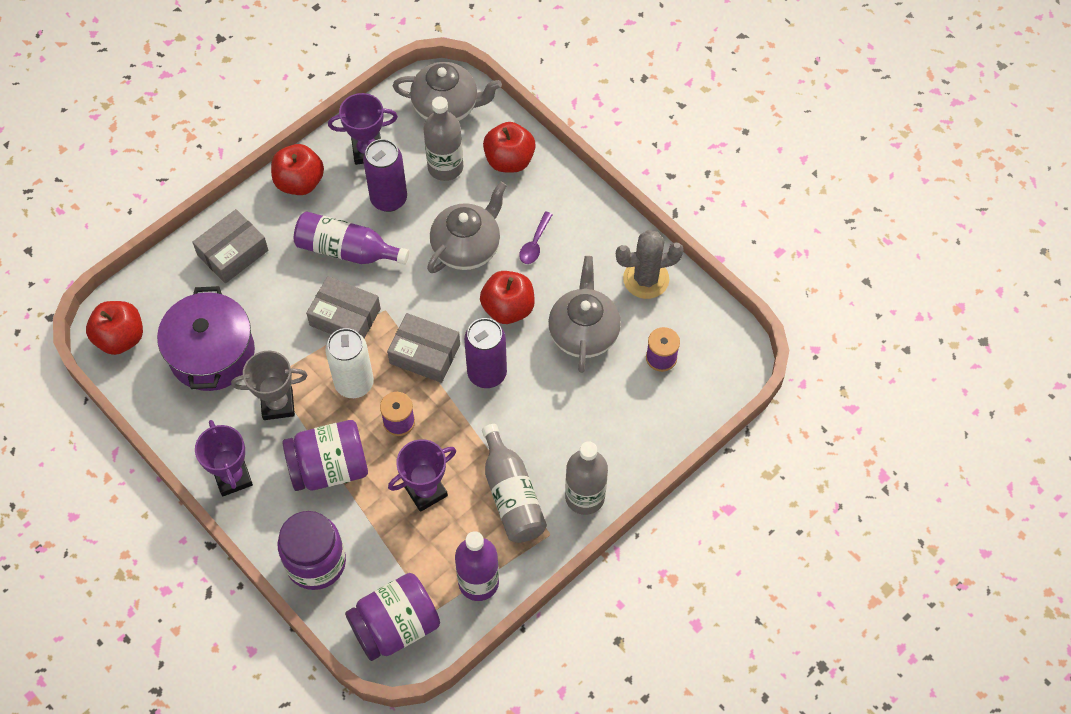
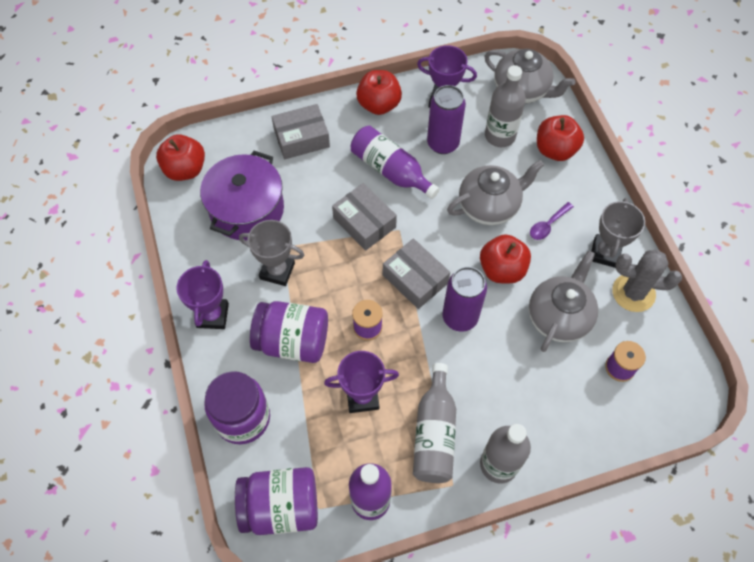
camera: 25 degrees right, 0 degrees up
(354, 383) = (346, 279): white can -> none
(603, 250) = (605, 253): none -> grey trophy

